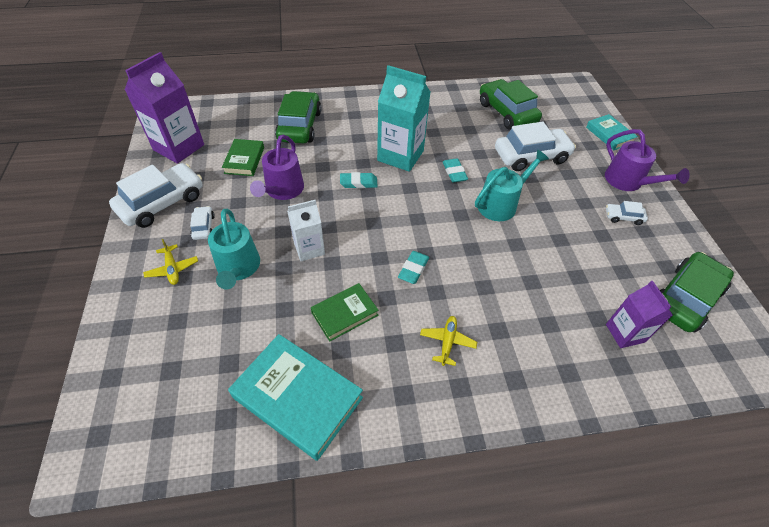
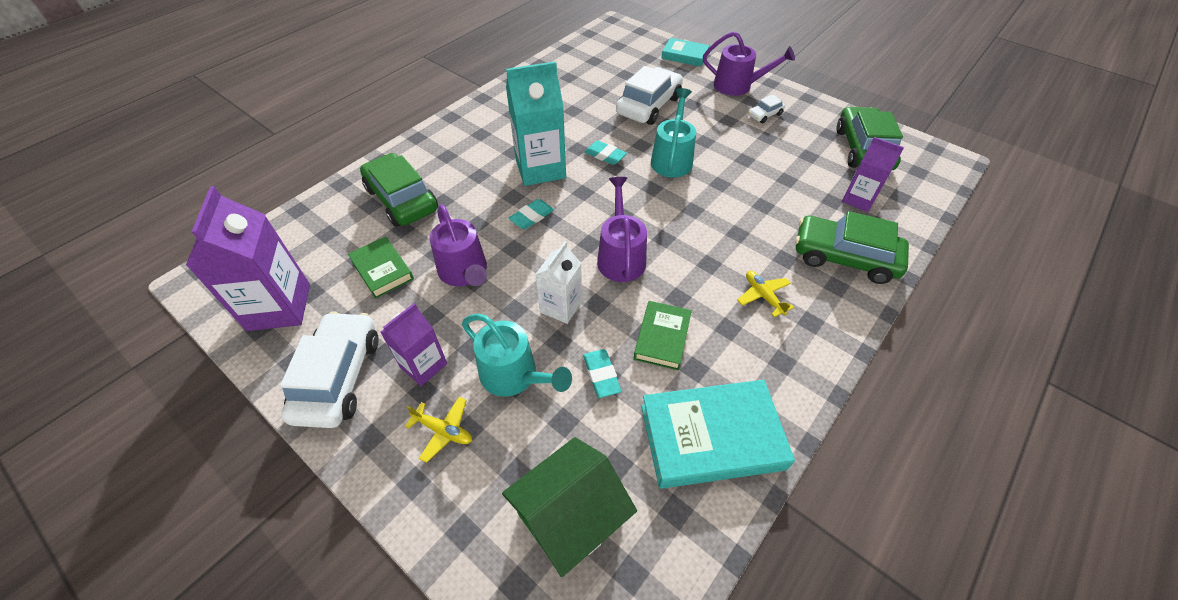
camera: 40 degrees left, 0 degrees up
(172, 368) = (570, 518): none -> green house
(203, 227) = (423, 365): white car -> purple carton
(382, 245) = (620, 257): none -> purple watering can
(413, 269) = (670, 258): turquoise eraser -> turquoise eraser (601, 375)
(506, 112) = (586, 79): green car -> green car (844, 257)

